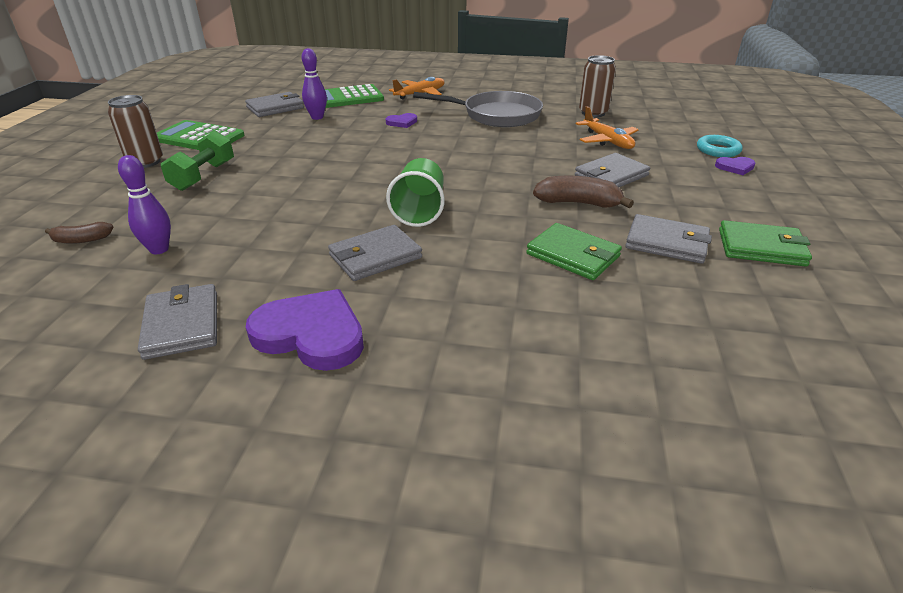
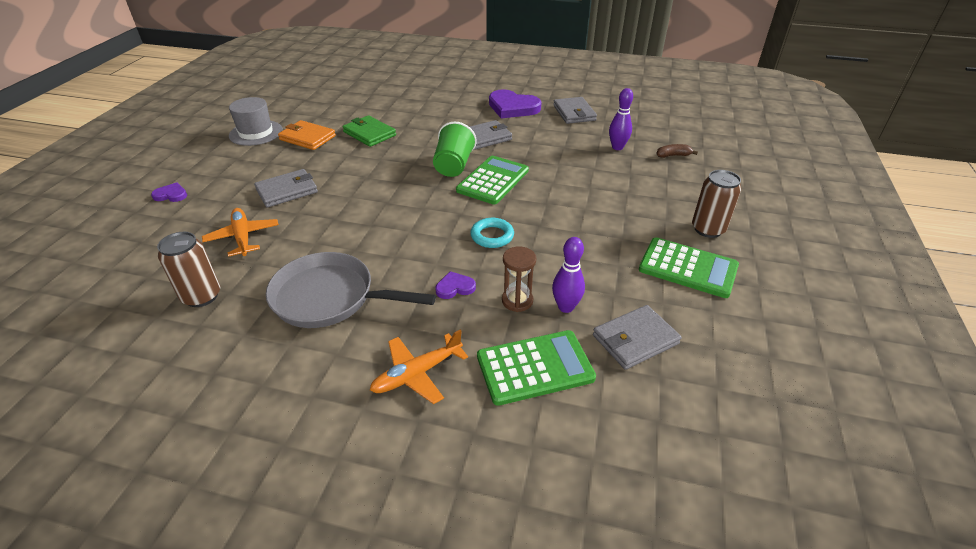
camera: 175 degrees left, 5 degrees up
(203, 176) = (637, 208): green dumbbell -> none
(353, 118) = (517, 301): none -> brown hourglass
(366, 196) = (493, 180): none -> green calculator
(578, 203) = (337, 167): brown banana -> none
(667, 243) = (307, 138): grey wallet -> orange wallet
(718, 150) = (152, 217): turquoise ring -> turquoise ring (492, 236)
(761, 248) = (256, 133): green wallet -> grey hat

